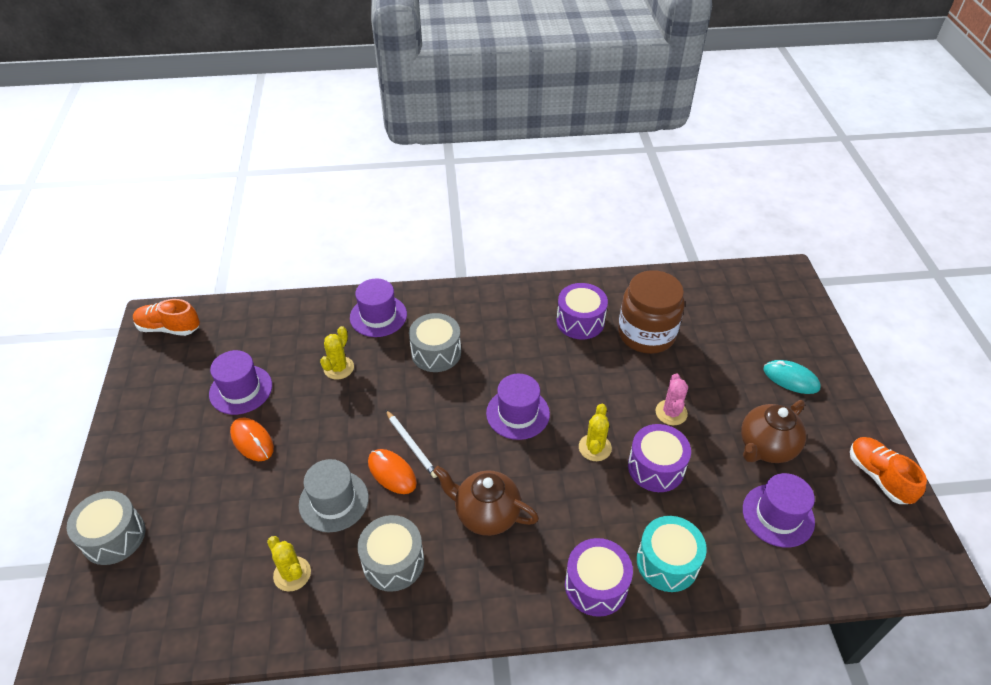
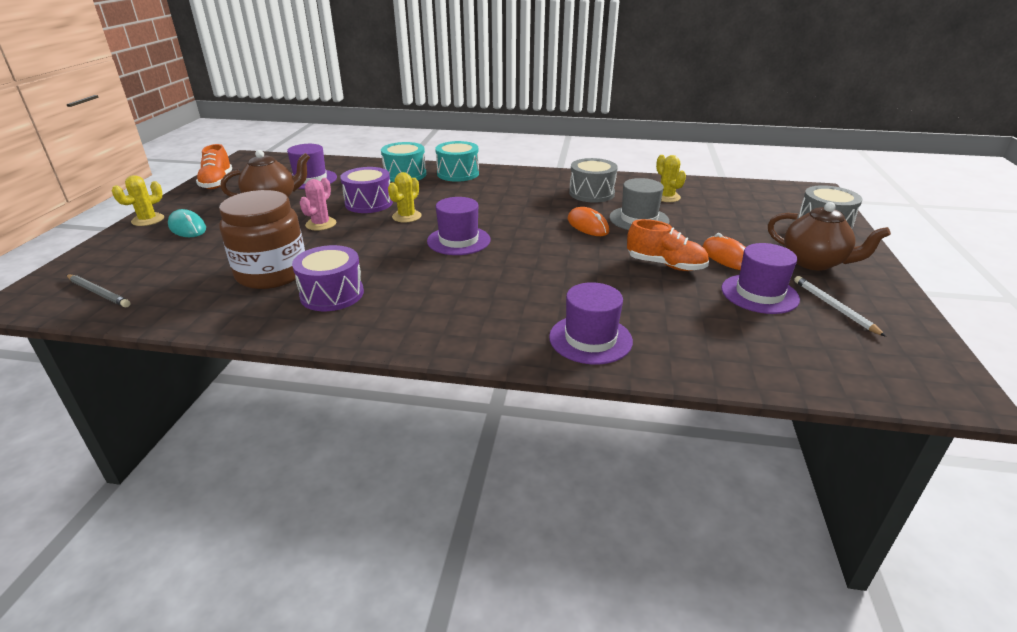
camera: 165 degrees left, 15 degrees down
(169, 328) = (914, 373): orange shoe -> orange shoe (665, 265)
(339, 368) = (643, 295): yellow cactus -> yellow cactus (148, 220)
(411, 445) = (567, 236): white pencil -> white pencil (834, 307)
(436, 352) = (522, 292): grey drum -> none
(486, 514) = (516, 201): brown teapot -> brown teapot (814, 262)
(596, 585) = (458, 173): purple drum -> turquoise drum
(747, 289) = (98, 293): none -> grey pencil

